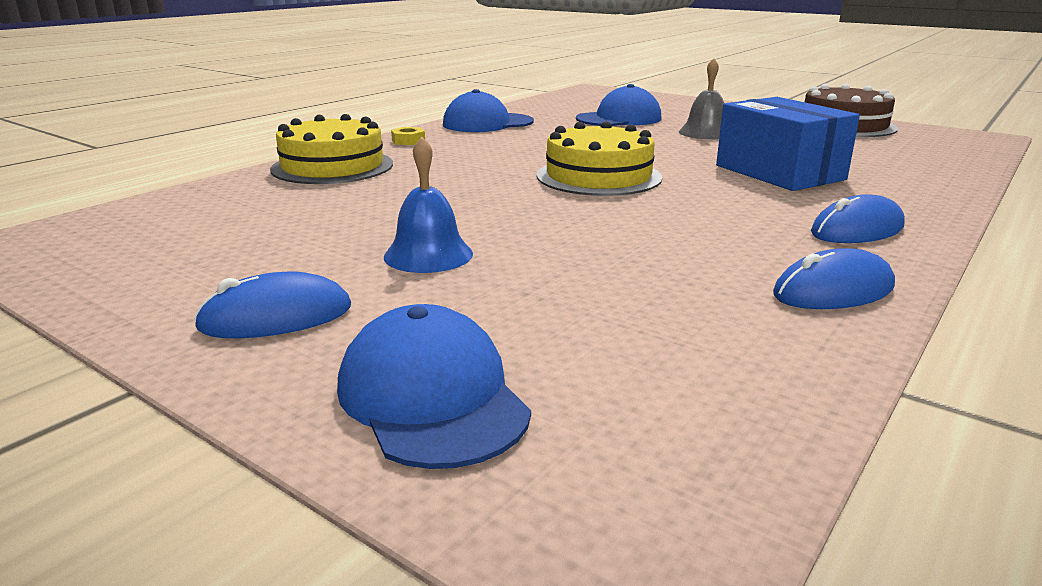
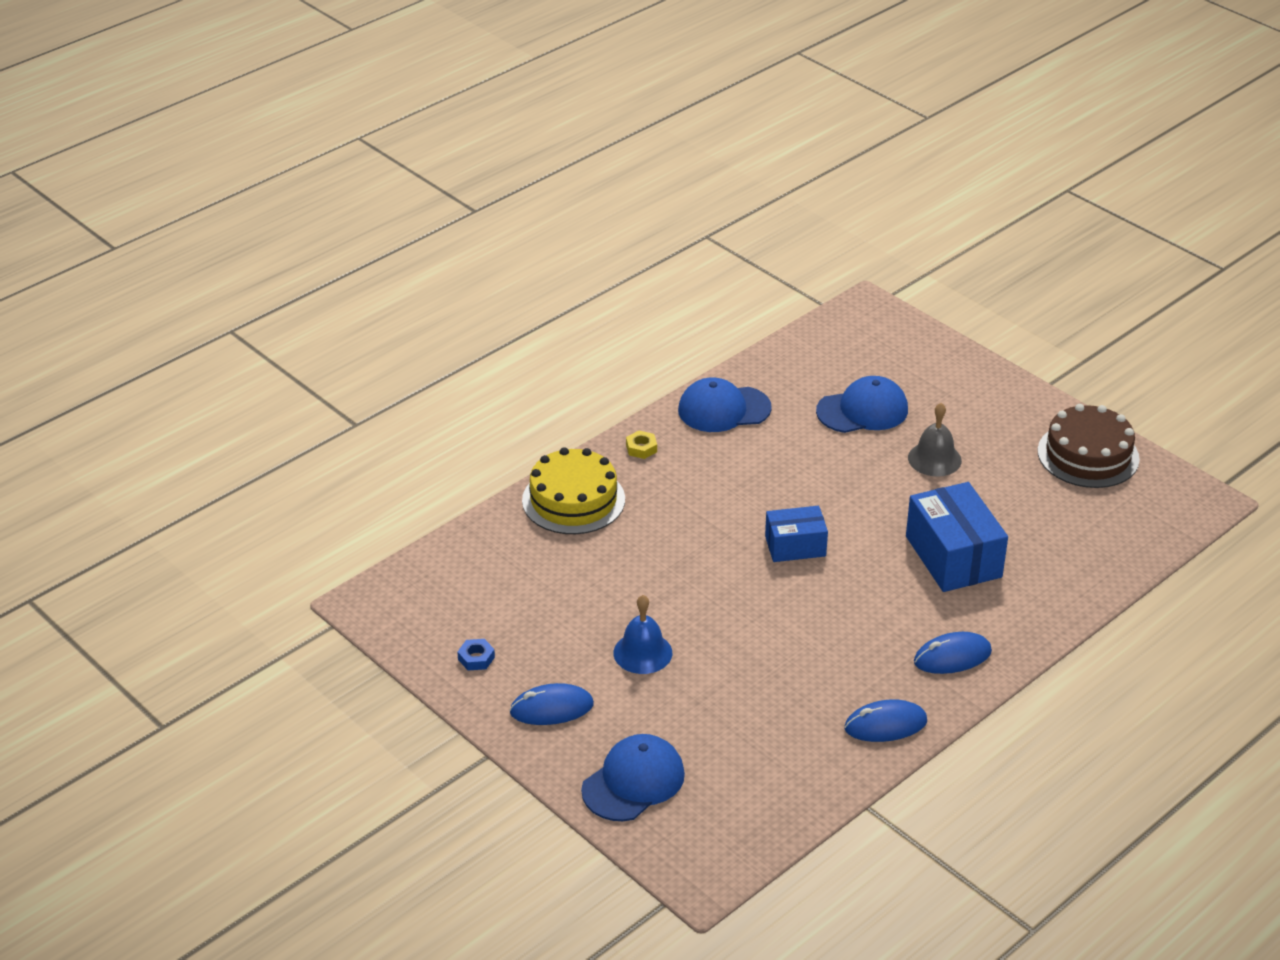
camera: 10 degrees right, 15 degrees up
(160, 277) = (476, 658): none -> blue nut
(432, 397) = (633, 782): blue cap -> blue cap turned 60 degrees clockwise
(598, 176) = (795, 546): yellow cake -> blue box

